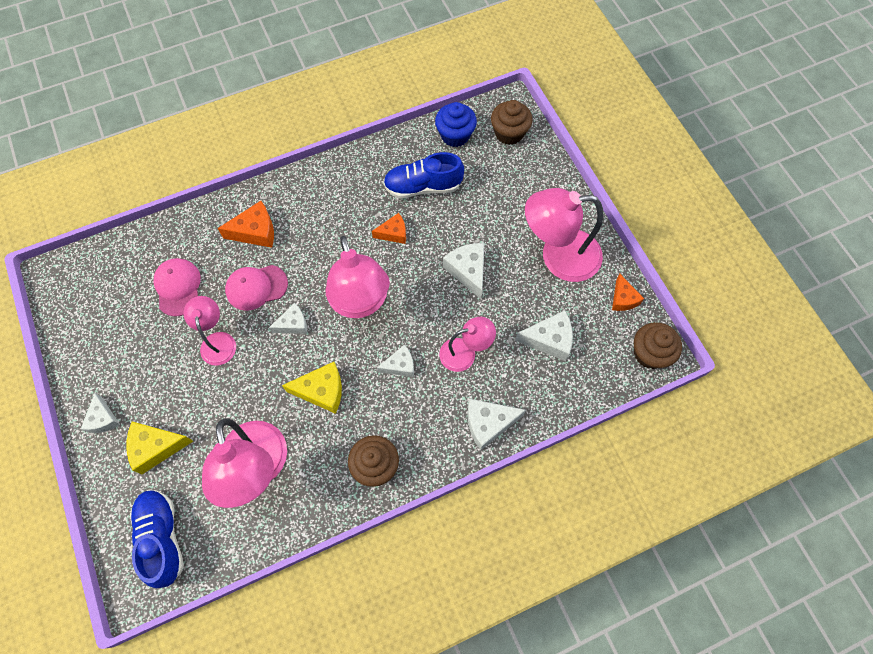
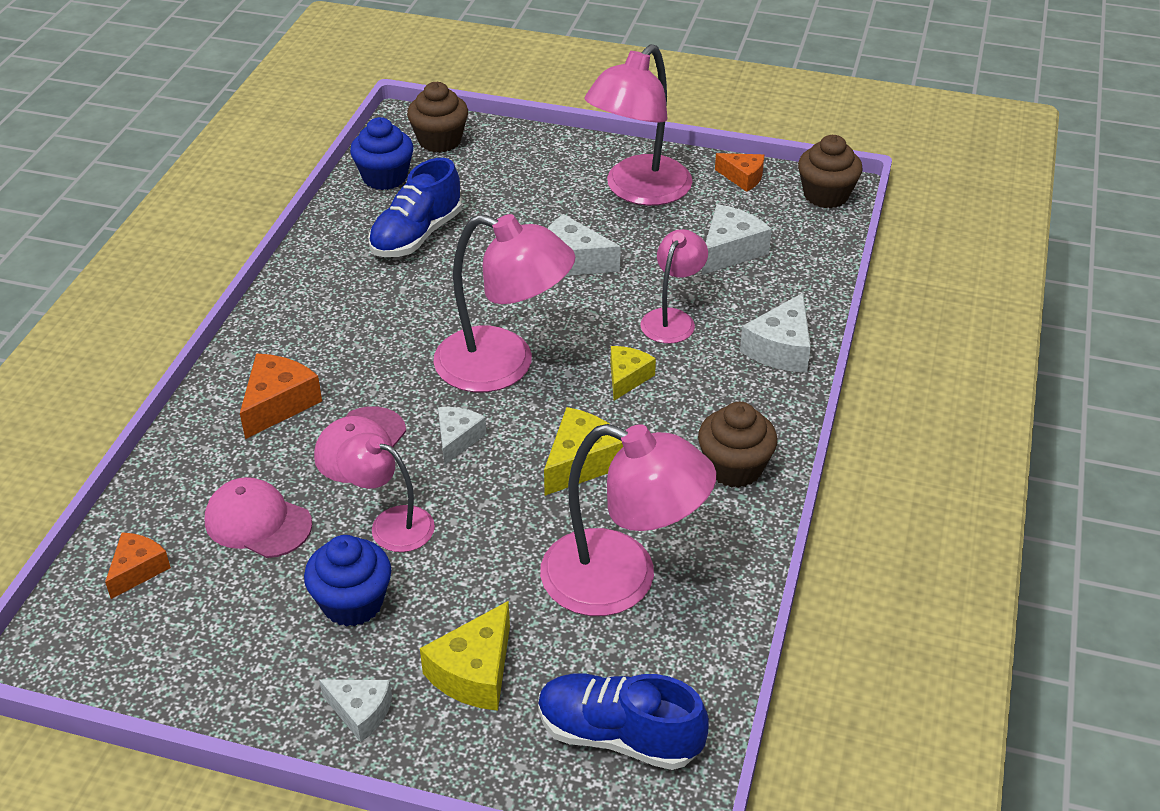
camera: 50 degrees left, 25 degrees down
(160, 365) = (352, 603): none -> blue cupcake
(393, 233) = (446, 290): orange cheese -> orange cheese (138, 570)
(400, 365) = (627, 378): white cheese -> yellow cheese

